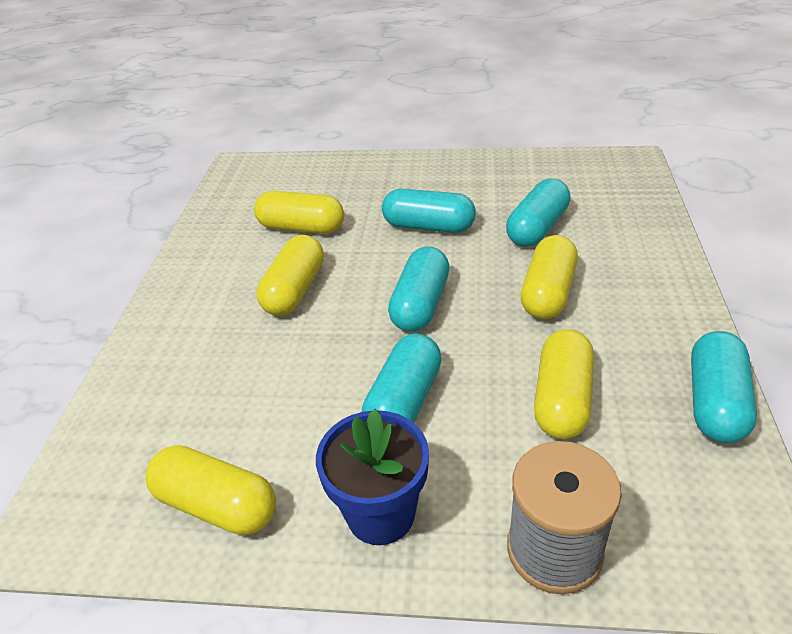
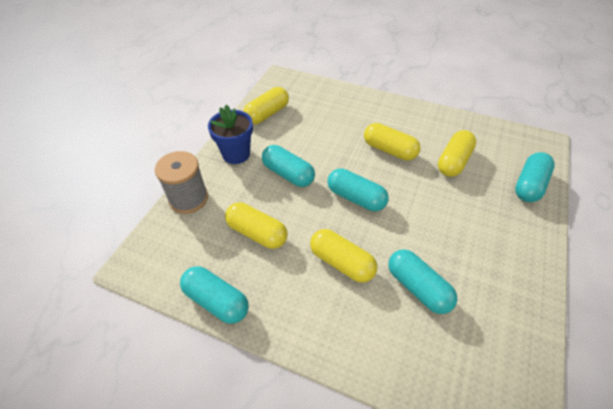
camera: 105 degrees right, 10 degrees up
(428, 226) = (438, 224): turquoise capsule -> turquoise capsule (529, 185)

